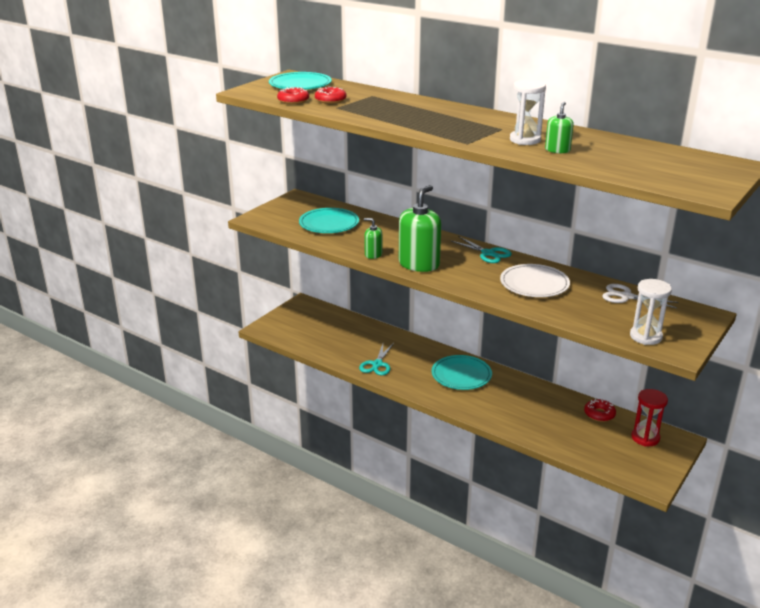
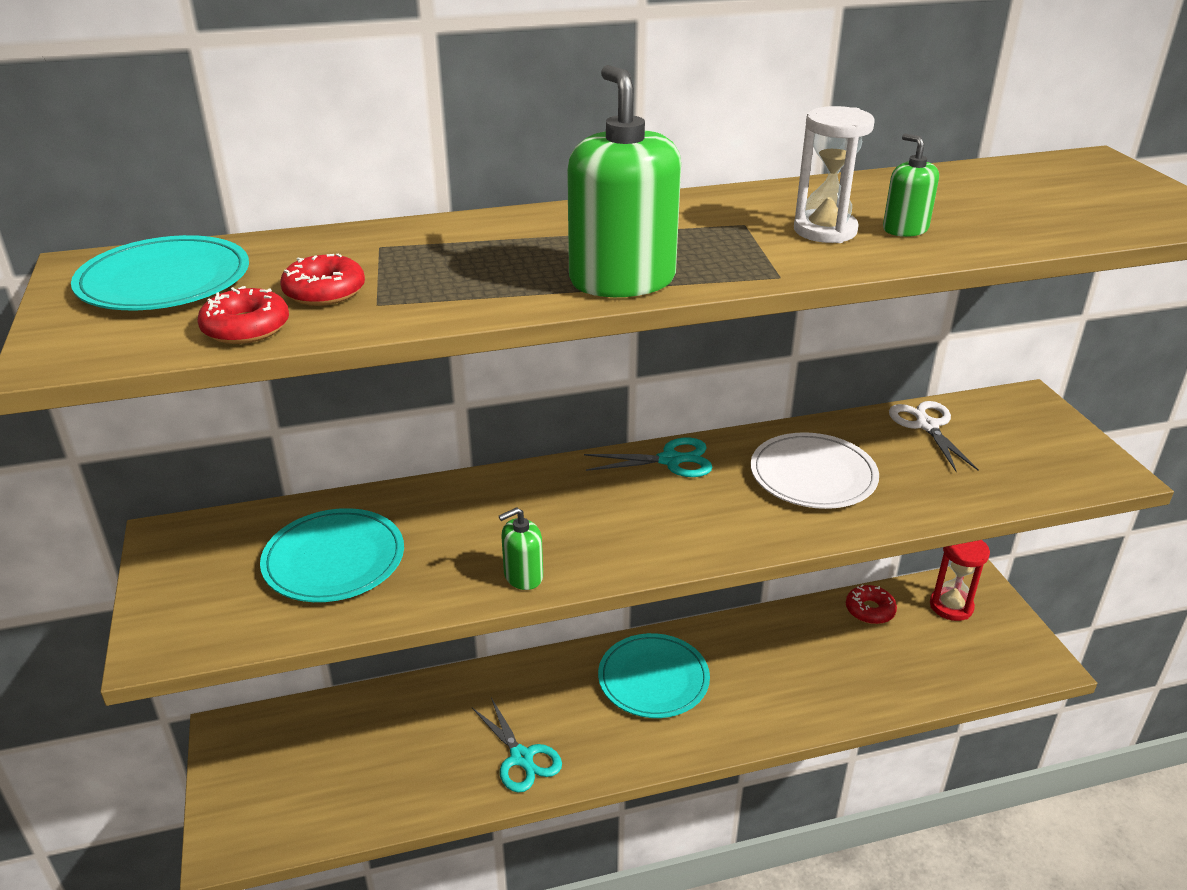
camera: 50 degrees left, 5 degrees up
(419, 264) = (622, 546): green soap dispenser -> green soap dispenser (622, 280)
(626, 296) = (927, 426): white scissors -> white scissors turned 105 degrees clockwise
(645, 336) = (1052, 474): white hourglass -> none

